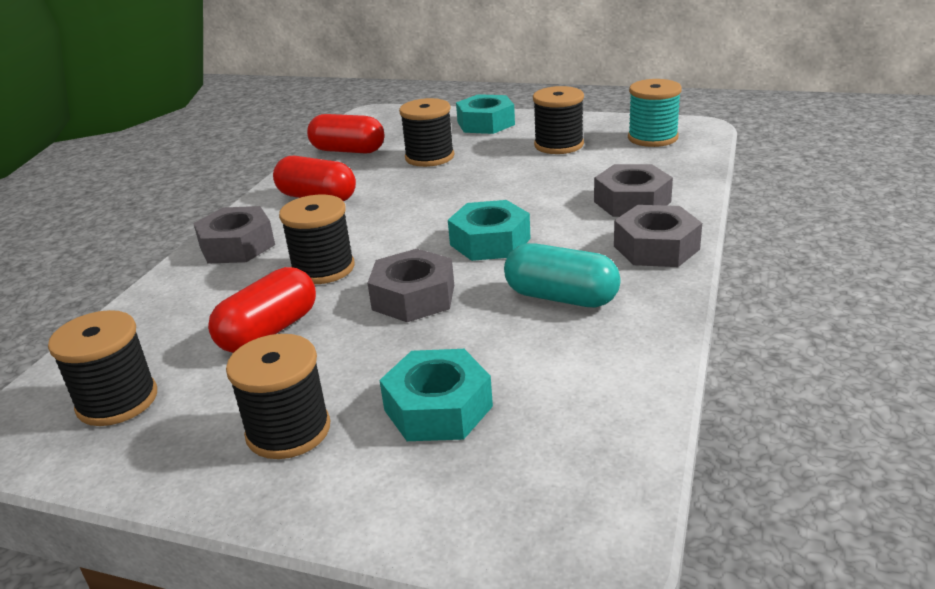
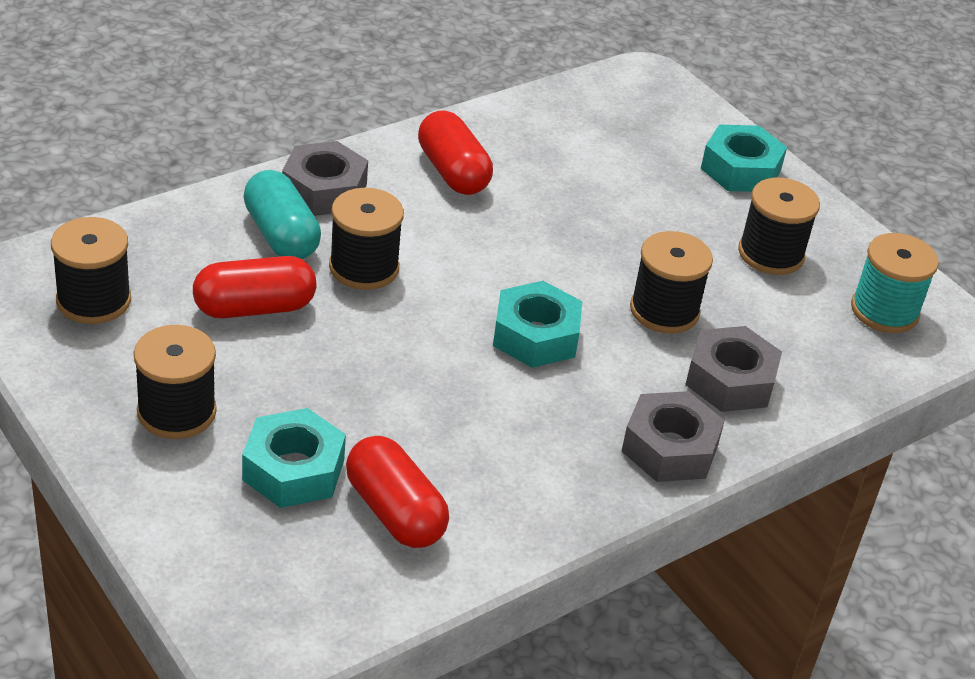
camera: 30 degrees right, 10 degrees up
(348, 150) = (554, 120): red capsule -> red capsule (395, 512)
(413, 297) = (398, 352): grey nut -> none
(429, 157) = (620, 184): black spool -> black spool (664, 311)
(561, 297) = (513, 439): turquoise capsule -> turquoise capsule (281, 235)

